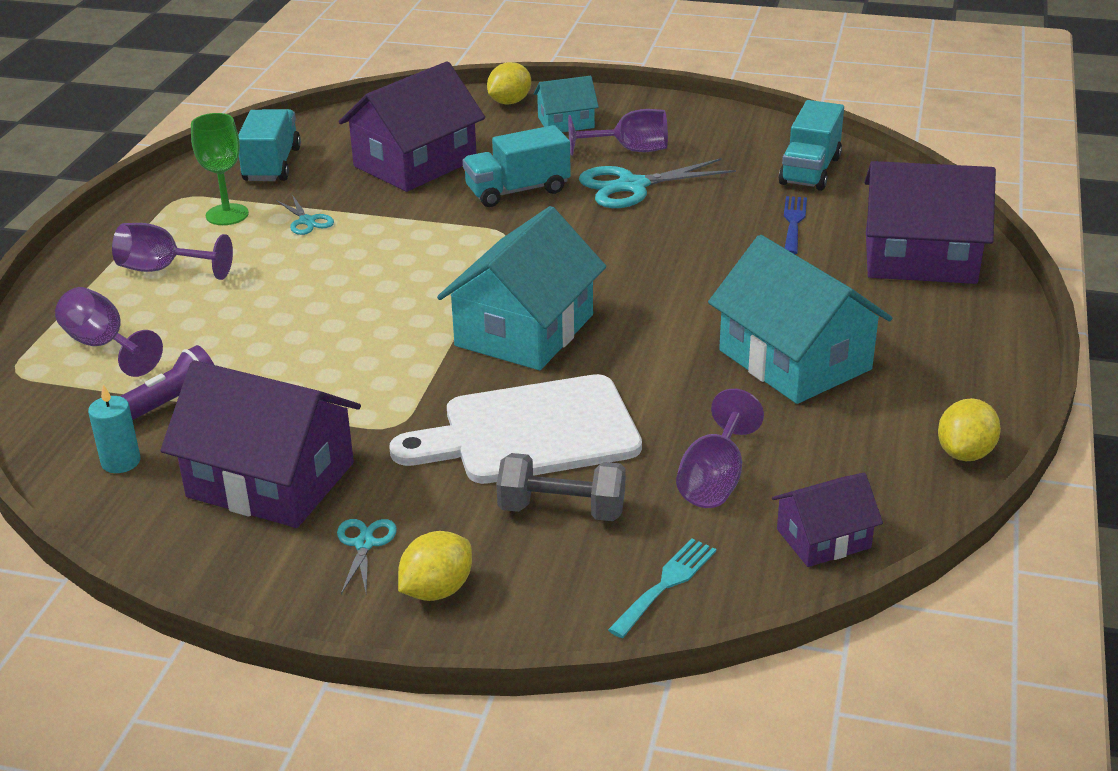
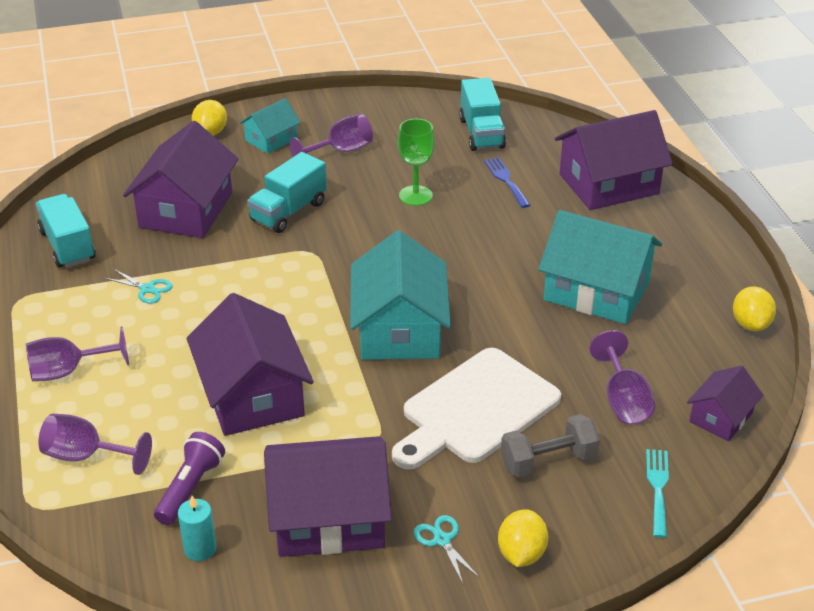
camera: 30 degrees left, 5 degrees up
(227, 215) = (74, 304): green goblet -> green goblet (415, 196)
(311, 343) = (252, 395): none -> purple house
(632, 186) = (370, 182): turquoise scissors -> none

